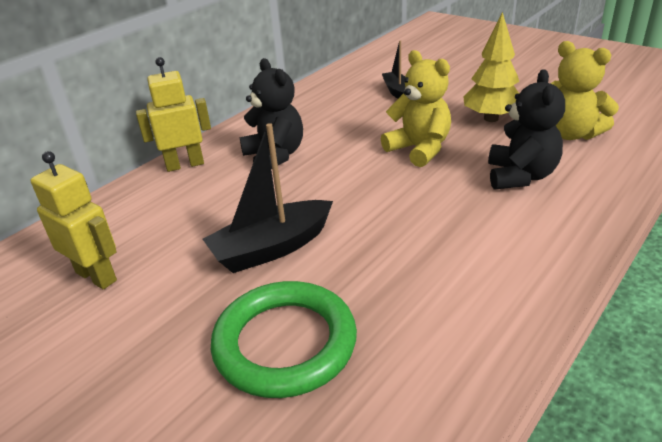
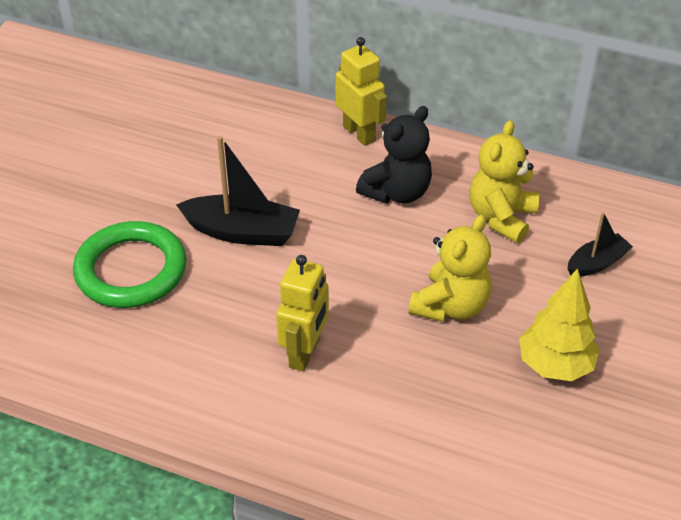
camera: 70 degrees right, 10 degrees up
(96, 276) = (184, 142): yellow robot -> yellow robot (305, 353)
(271, 248) = (242, 232): black boat -> black boat turned 150 degrees clockwise
(520, 176) = (418, 402): black teddy bear -> none
(571, 134) = (542, 450): yellow teddy bear -> yellow teddy bear (501, 217)

